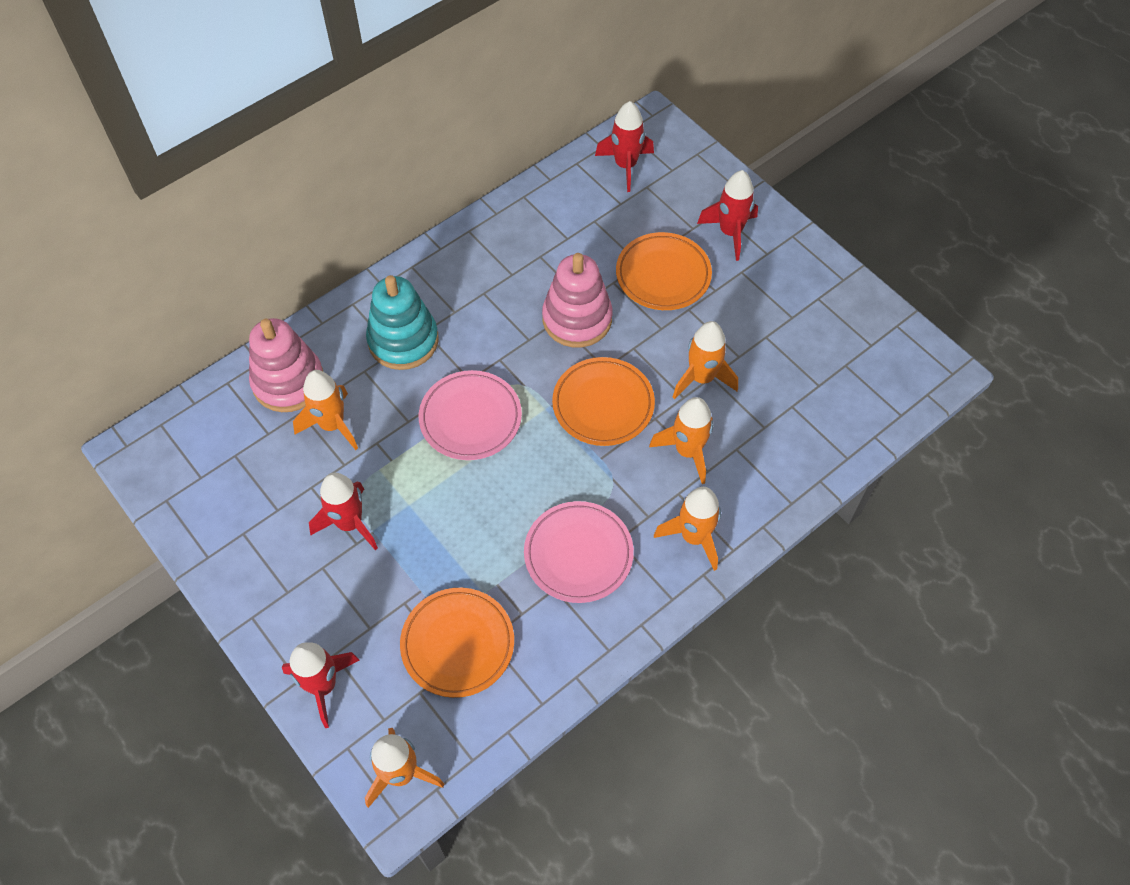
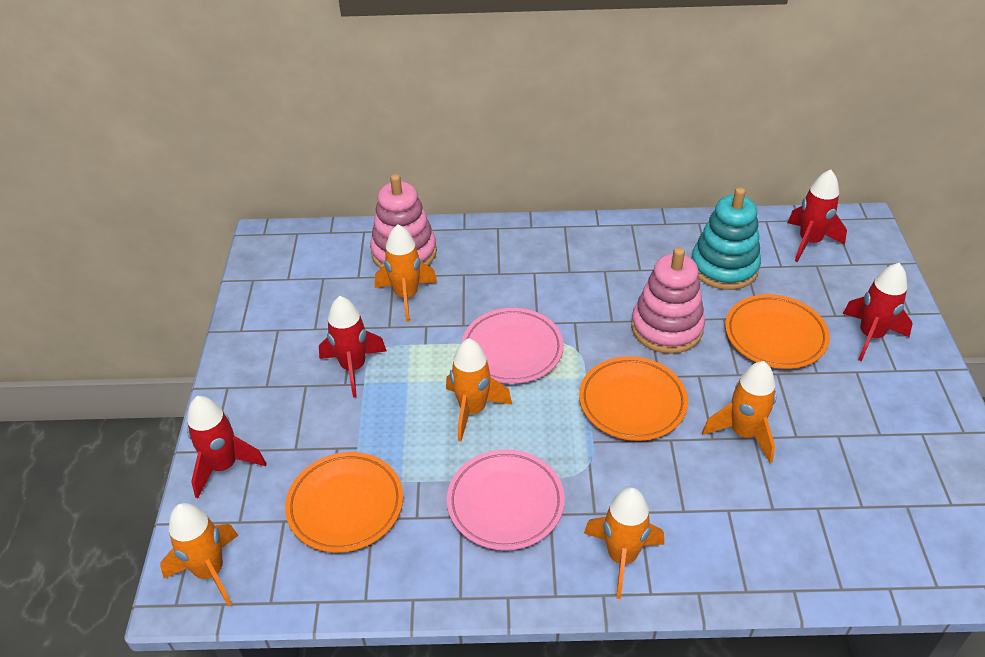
camera: 40 degrees right, 15 degrees down
(403, 341) = (511, 270): turquoise stacking toy -> turquoise stacking toy (724, 267)
(687, 451) = (678, 483): orange rocket -> orange rocket (473, 410)

